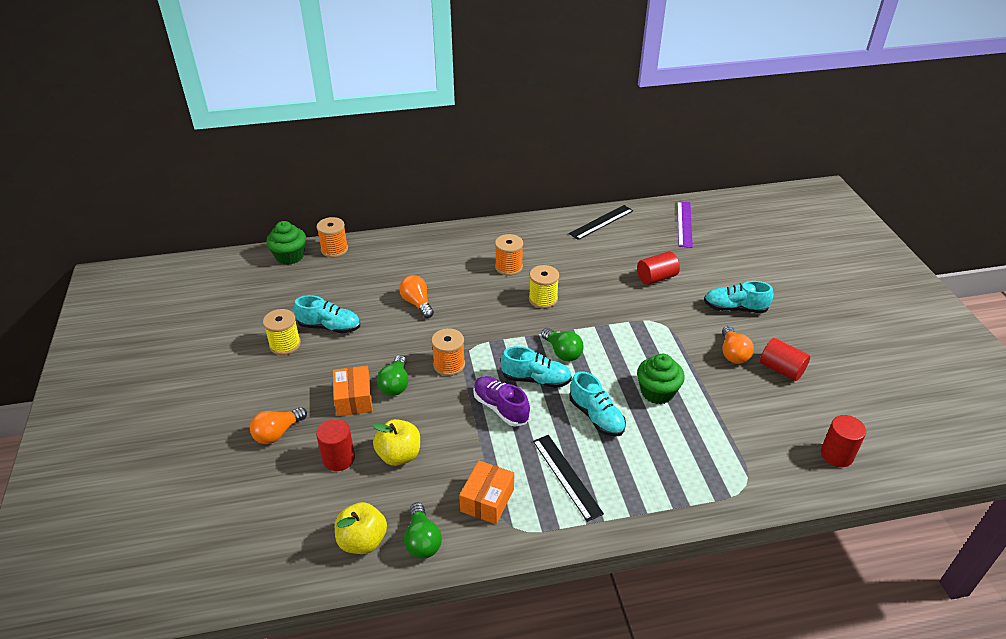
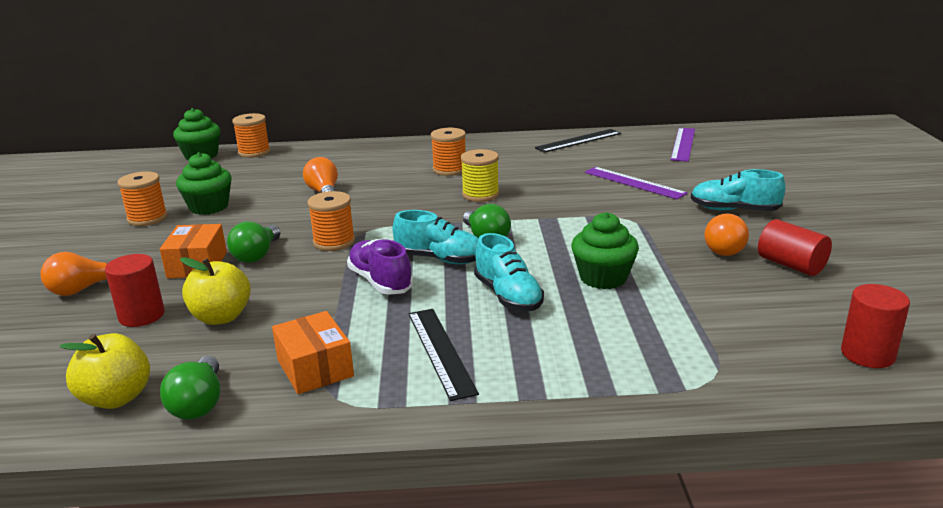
camera: 10 degrees right, 15 degrees down
(285, 344) = (147, 218): yellow spool -> orange spool
(329, 327) = (209, 207): turquoise shoe -> green cupcake
(487, 500) = (315, 368): orange box -> orange box turned 60 degrees counterclockwise
(656, 278) = (634, 183): red cylinder -> purple ruler

